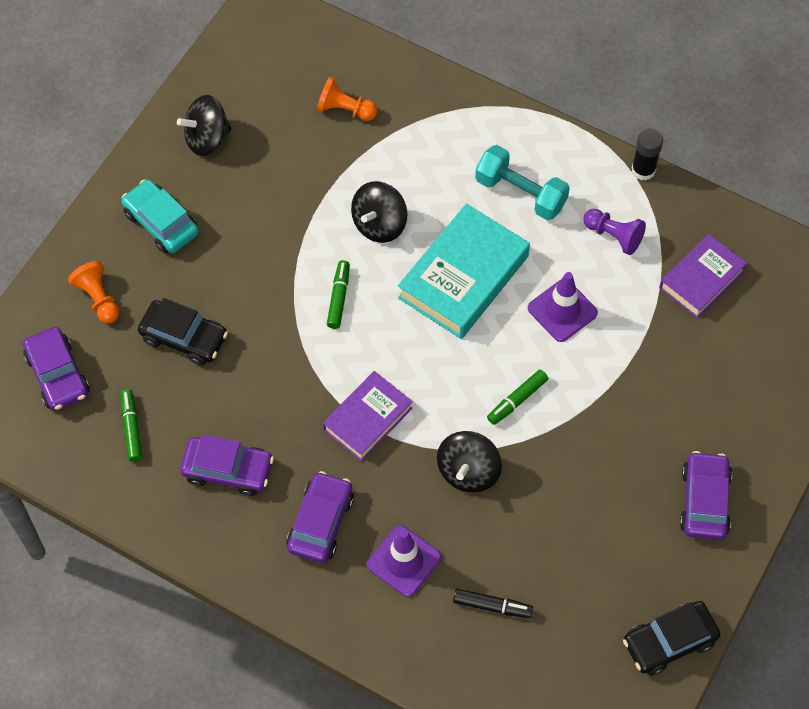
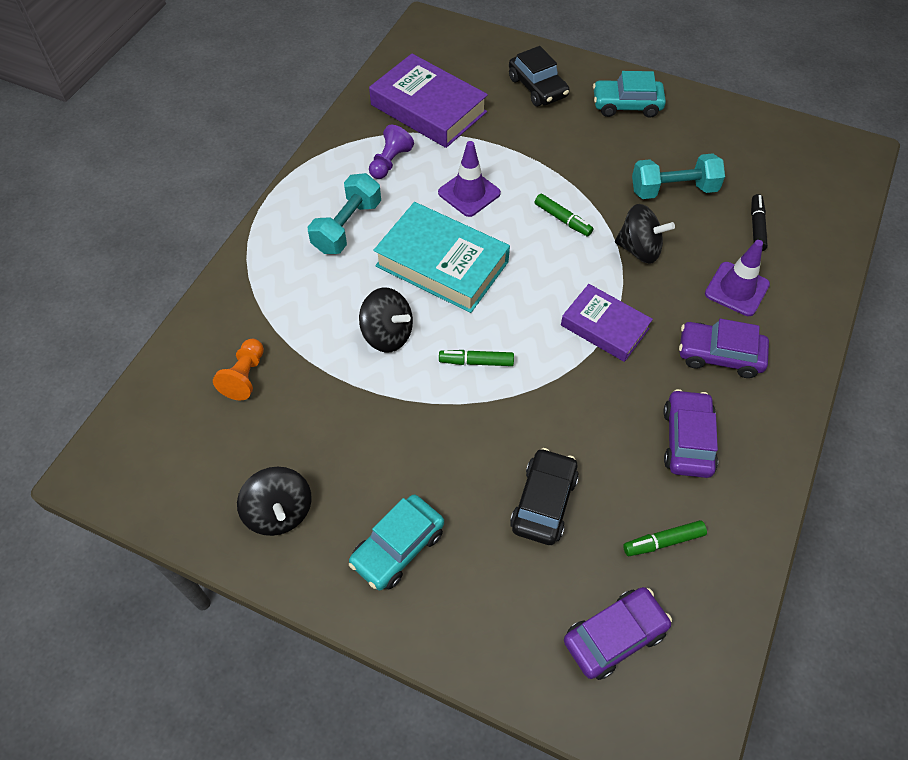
camera: 95 degrees left, 5 degrees down
(98, 298) = (506, 605): orange pawn -> none
(556, 526) = (673, 190): none -> turquoise dumbbell
(643, 170) = (321, 145): black glue stick -> none
(669, 641) = (747, 122): black car -> black car (537, 87)
(701, 279) = (428, 108): purple book -> purple book, size x1.58
(704, 501) = (626, 105): purple car -> turquoise car

